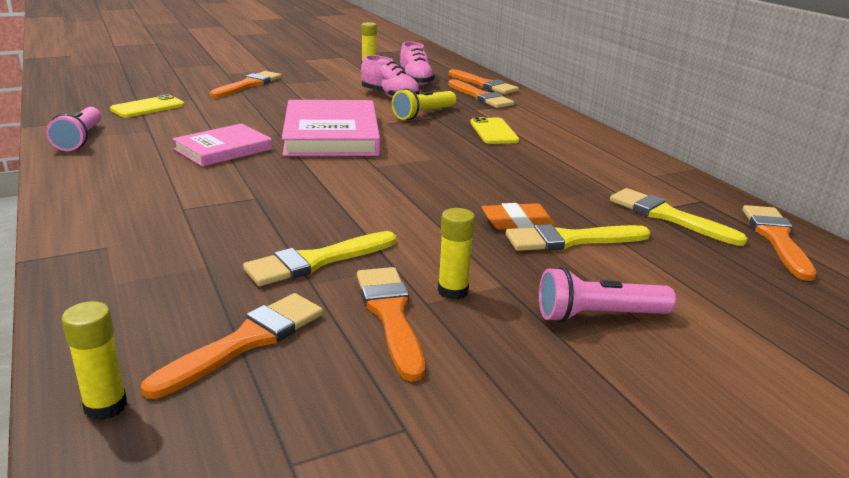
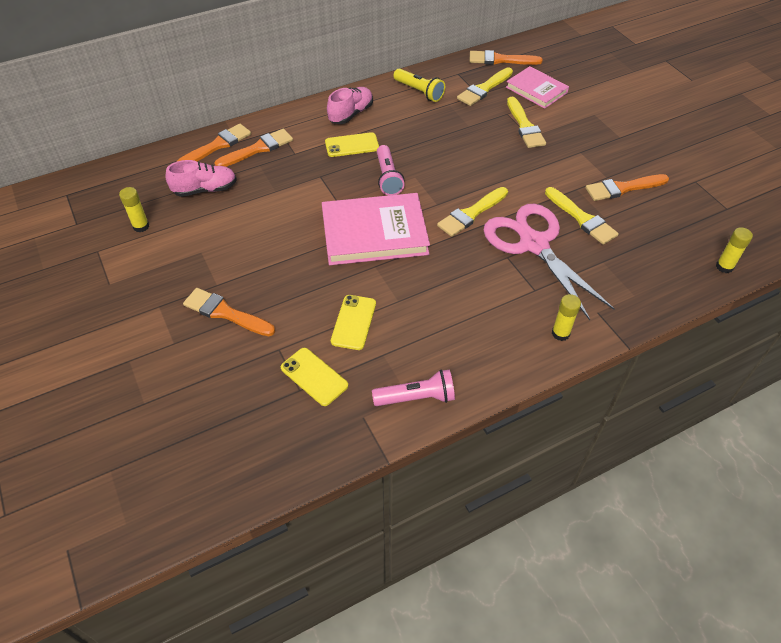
camera: 90 degrees left, 25 degrees up
(202, 122) = (354, 322): none -> yellow phone
(223, 149) = (421, 292): pink book -> pink book (536, 90)
(246, 342) = (663, 233): orange brush -> none
(272, 217) = (534, 244): none -> pink scissors
(351, 183) = (471, 214): none -> yellow brush
(390, 96) = (261, 204): pink shoe -> pink shoe (351, 114)
(423, 114) = (313, 182): yellow flashlight -> yellow flashlight (419, 91)
(453, 291) = (593, 168): yellow glue stick -> yellow glue stick (560, 333)
(517, 222) = (509, 143): orange eraser -> none
(598, 316) = (597, 125): pink flashlight -> pink flashlight (388, 177)

